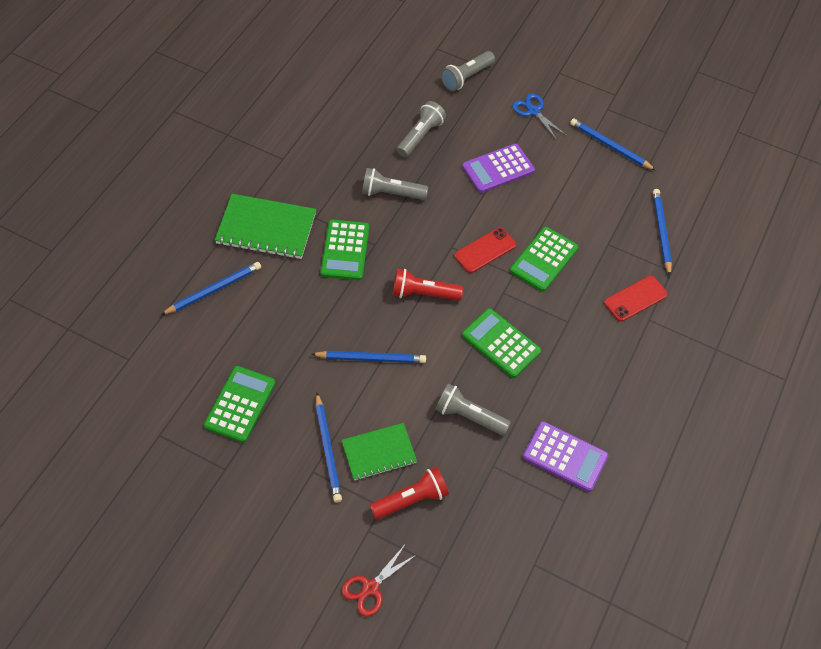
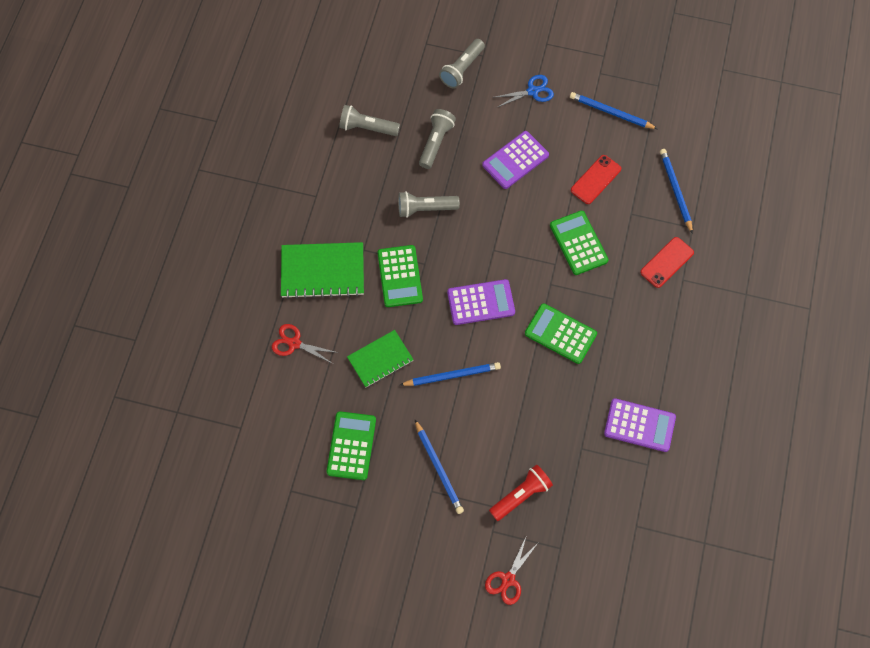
camera: 10 degrees left, 10 degrees up
(213, 290) = (294, 343): blue pencil -> red scissors
(379, 452) = (482, 460): green notebook -> green notebook (380, 359)
(423, 294) = (481, 302): red flashlight -> purple calculator
(469, 416) = (550, 408): grey flashlight -> grey flashlight (367, 128)
(485, 250) = (524, 246): red phone -> red phone (595, 179)
(533, 111) = (533, 91): blue scissors -> blue scissors turned 120 degrees clockwise
(544, 259) = (578, 243): green calculator -> green calculator turned 135 degrees clockwise

